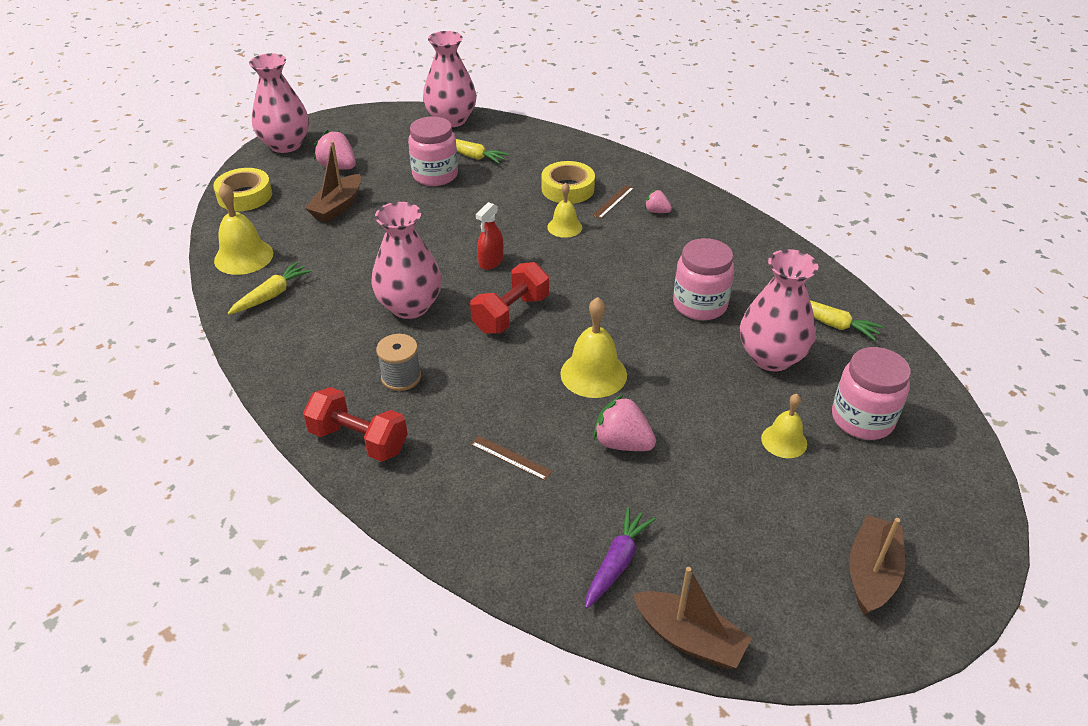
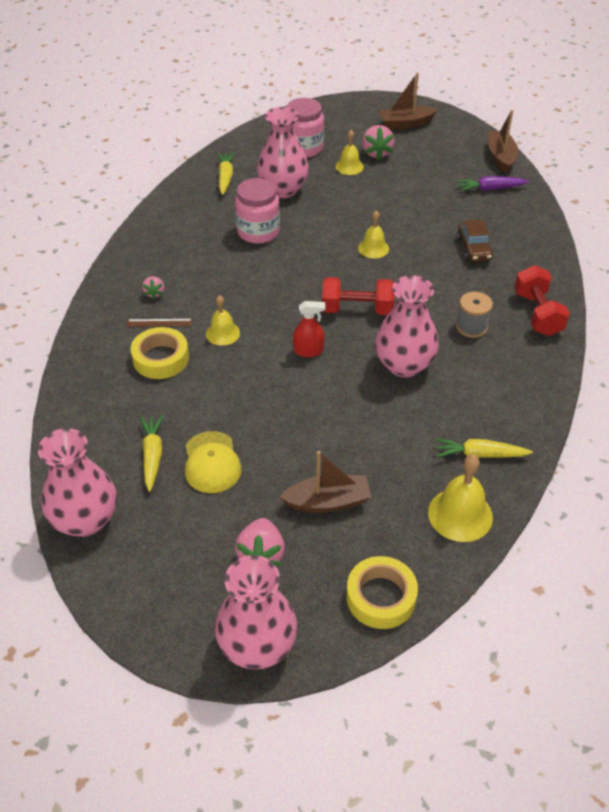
camera: 125 degrees left, 5 degrees up
(435, 175) = (211, 462): pink jar -> yellow cap
(511, 457) = (474, 249): brown ruler -> brown car
(593, 374) = (373, 248): yellow bell -> yellow bell, size x0.63
(622, 443) = (415, 216): pink strawberry -> pink strawberry (376, 153)

